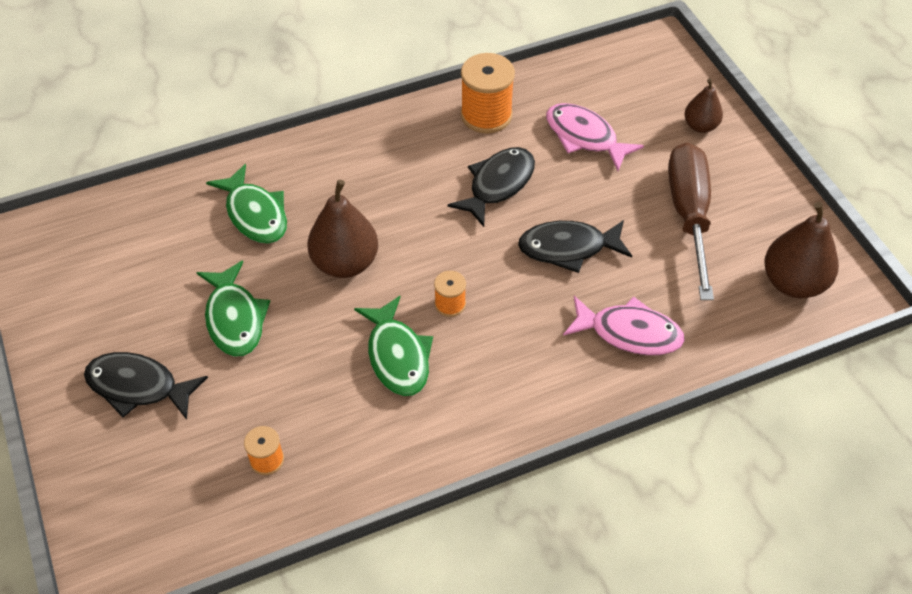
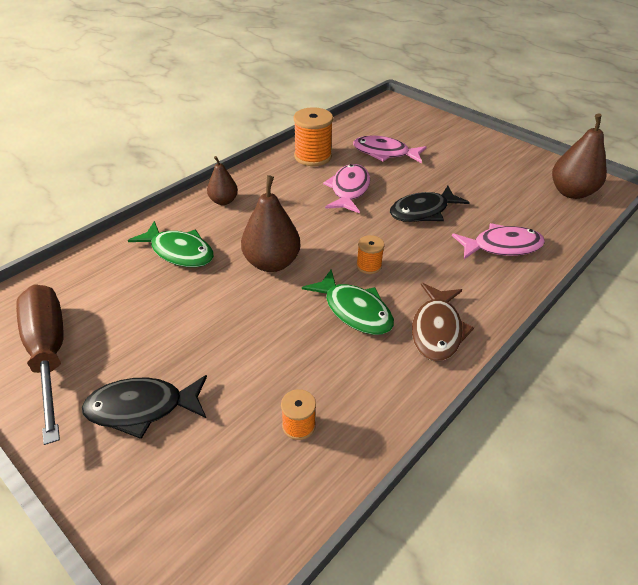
camera: 25 degrees left, 10 degrees down
(234, 318) = (203, 326): green fish -> none
(470, 412) = (437, 330): none -> brown fish
(498, 185) = (349, 190): black fish -> pink fish
(689, 214) = (480, 175): brown screwdriver -> brown screwdriver (49, 352)
(700, 126) = (448, 133): brown pear -> brown pear (223, 201)

